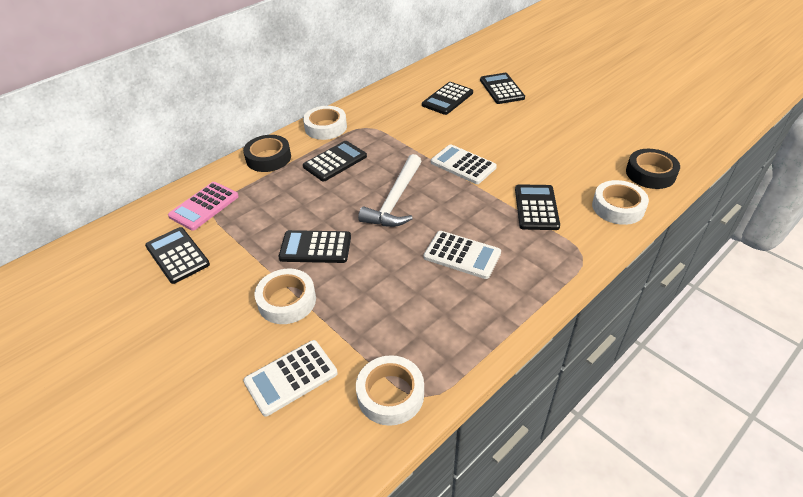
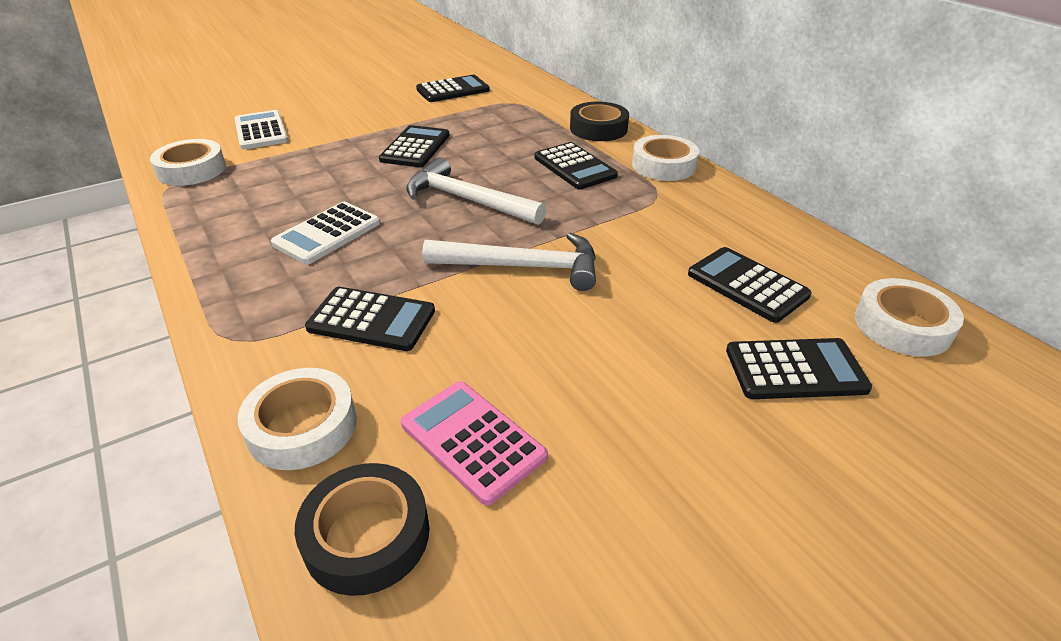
camera: 100 degrees right, 5 degrees down
(204, 206) = (521, 99): pink calculator -> pink calculator (472, 440)
(287, 301) = (351, 132): white tape -> white tape (902, 325)
(463, 165) = (523, 267): white calculator -> white hammer

